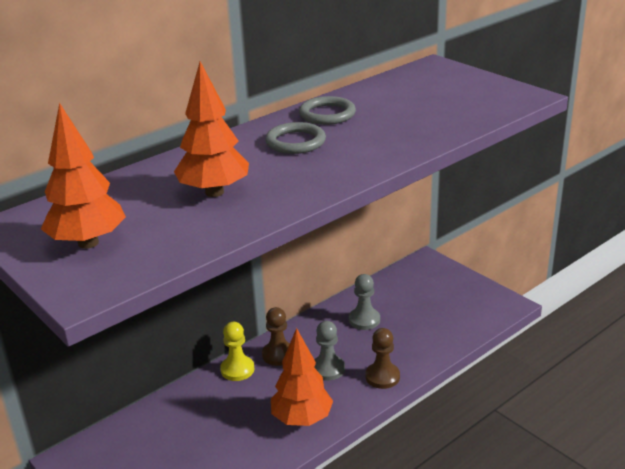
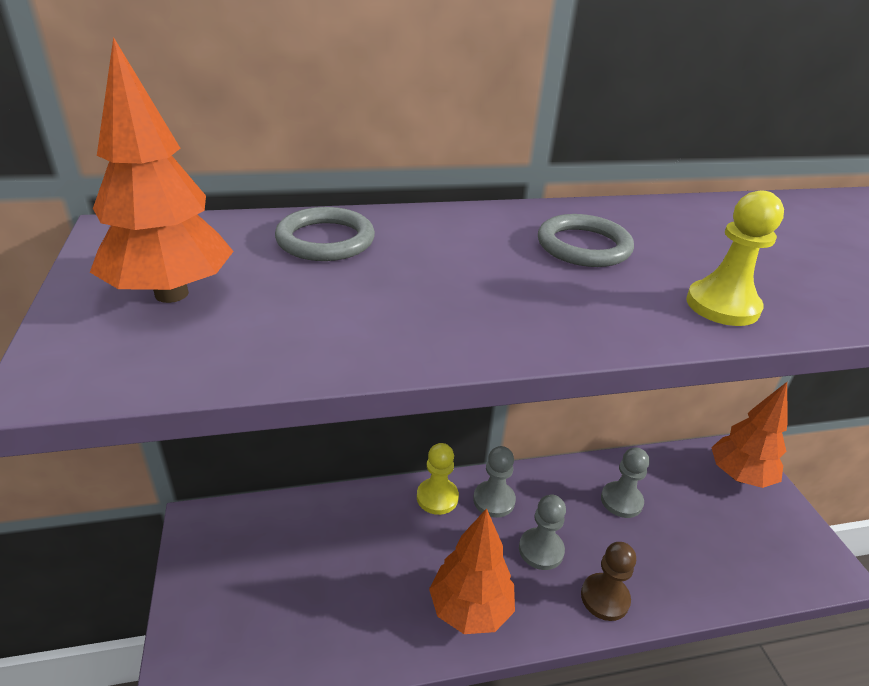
camera: 25 degrees right, 5 degrees up
(214, 192) = (407, 281): orange tree -> orange tree (739, 476)
(278, 355) = (494, 500): brown pawn -> grey pawn
(327, 114) = (658, 222): grey ring -> grey ring (325, 240)
(386, 149) = (722, 306): none -> yellow pawn

